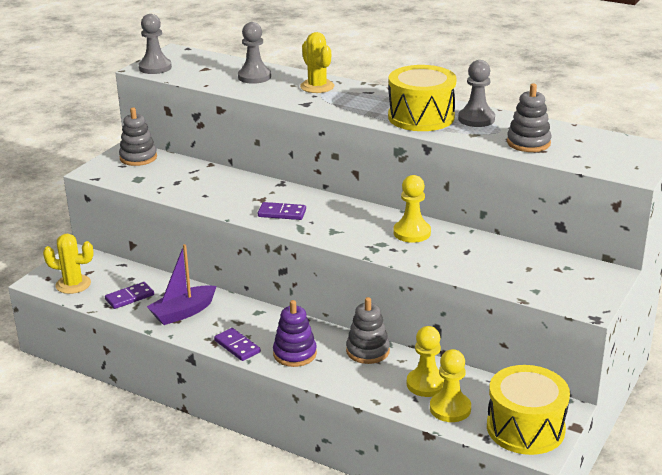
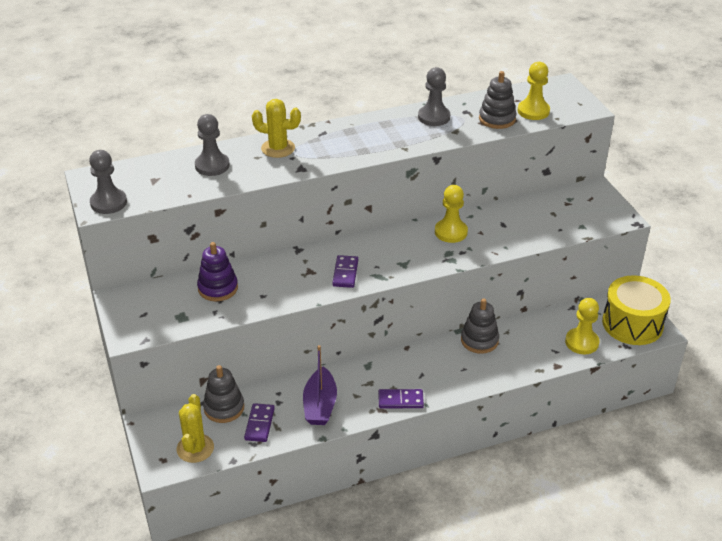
camera: 50 degrees left, 10 degrees up
(73, 284) = (195, 448): yellow cactus -> yellow cactus turned 45 degrees counterclockwise
(138, 158) = (142, 298): grey stacking toy -> grey stacking toy (224, 408)
(282, 213) = (345, 273): purple domino -> purple domino turned 45 degrees counterclockwise
(295, 354) = (443, 376): purple stacking toy -> purple stacking toy (218, 288)
(421, 117) = (398, 135): yellow drum -> none
(426, 384) = (545, 337): yellow pawn -> yellow pawn (533, 111)

